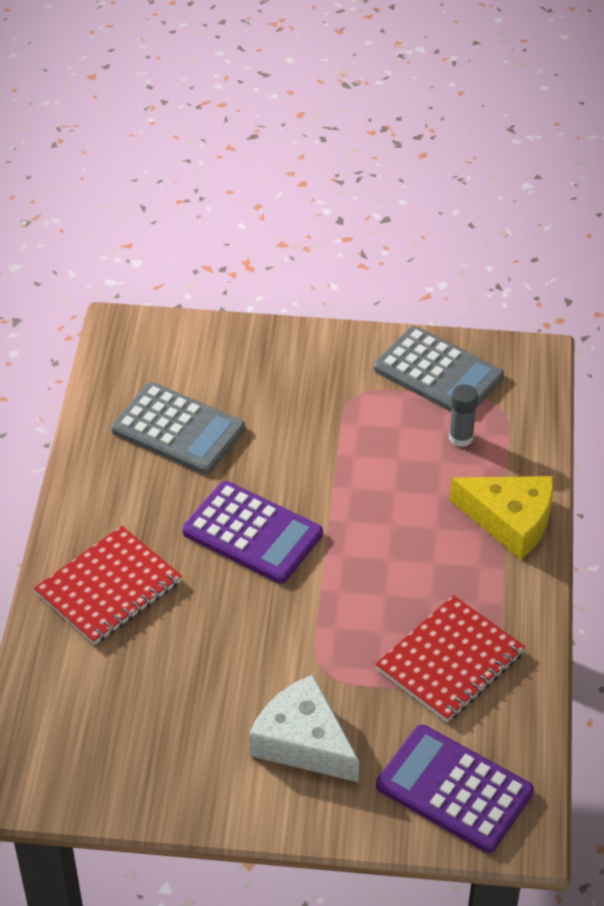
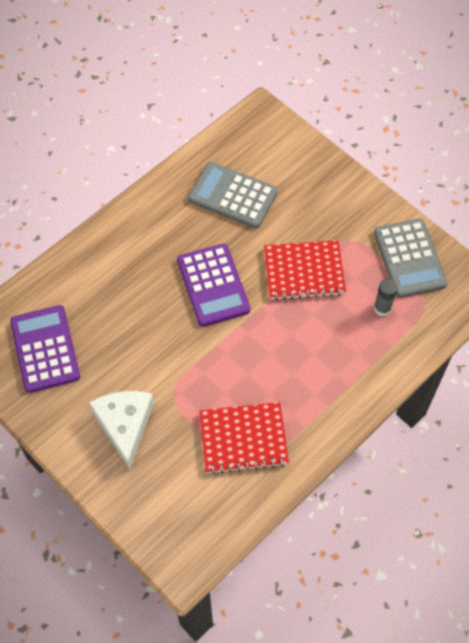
camera: 40 degrees right, 15 degrees up
(109, 588) = (112, 264): red notebook -> red notebook (304, 271)
(178, 430) = (233, 195): grey calculator -> grey calculator turned 135 degrees clockwise
(454, 789) = (173, 513): purple calculator -> purple calculator (45, 349)
(510, 520) = (360, 380): yellow cheese -> none

